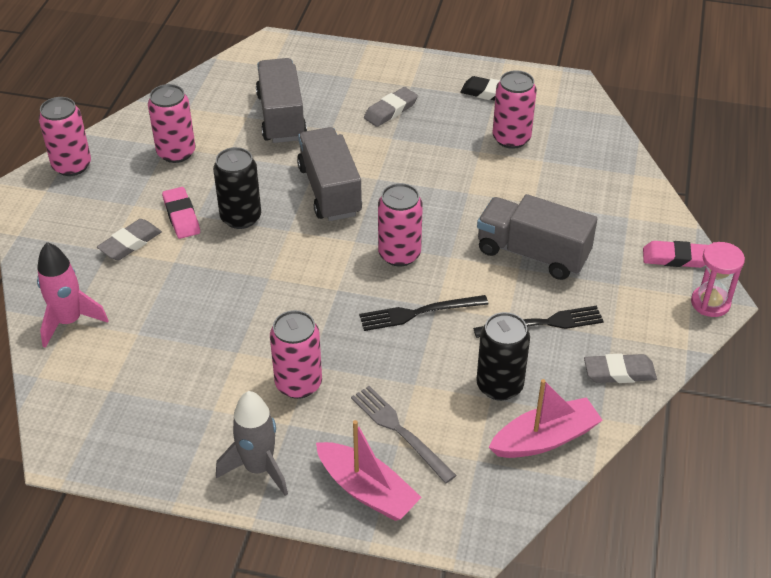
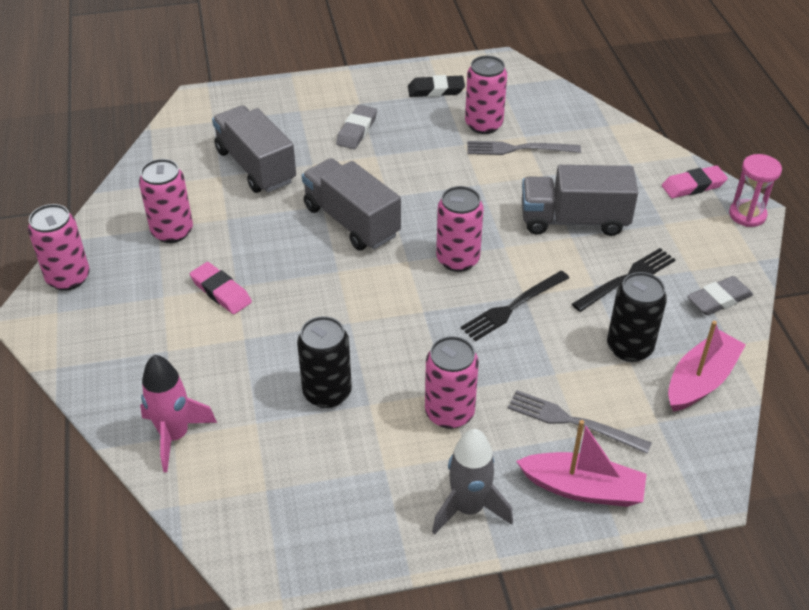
camera: 25 degrees left, 0 degrees up
(130, 243) = (185, 335): grey eraser -> none
(241, 217) = (282, 274): black can -> black can (327, 392)
(528, 171) = (518, 149): none -> grey fork

